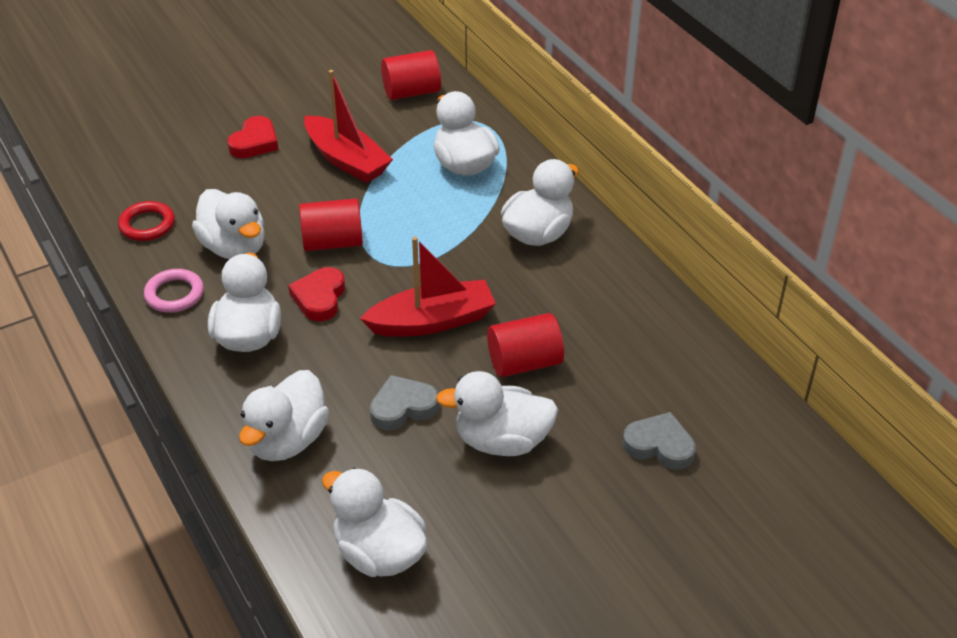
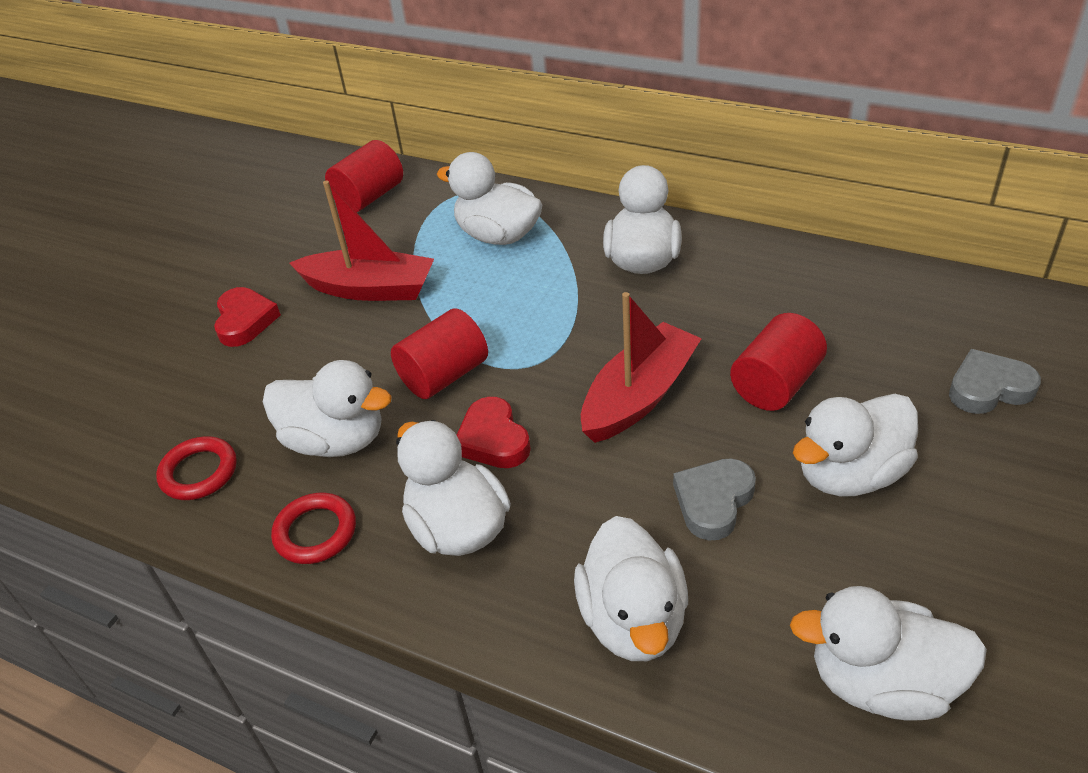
camera: 30 degrees left, 0 degrees up
(174, 294) = (315, 532): pink ring -> red ring

